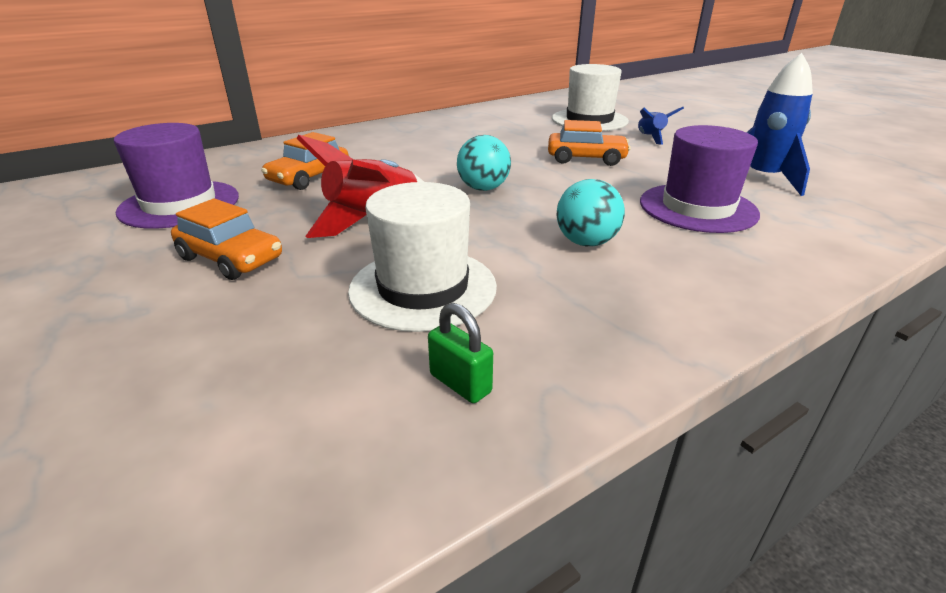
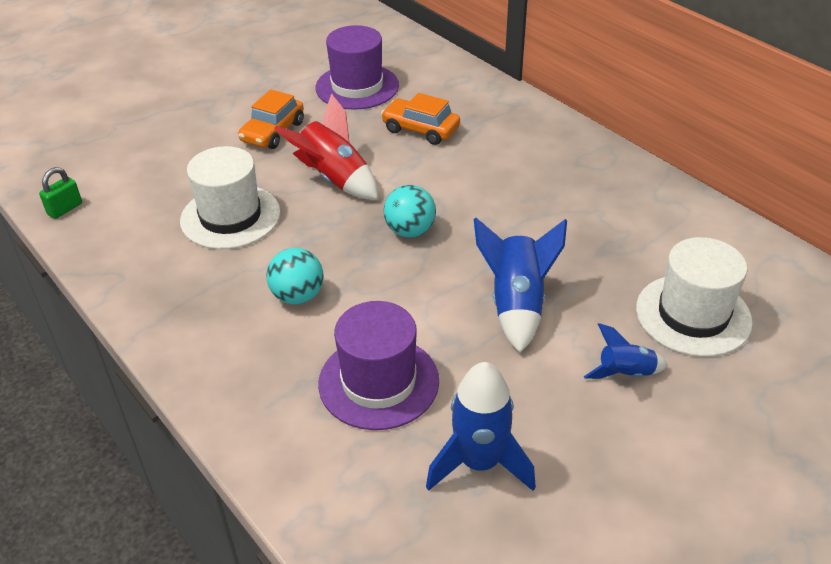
camera: 85 degrees right, 10 degrees up
(460, 383) = (131, 242): green padlock -> green padlock (65, 209)
(586, 158) = (516, 304): orange car -> blue rocket

